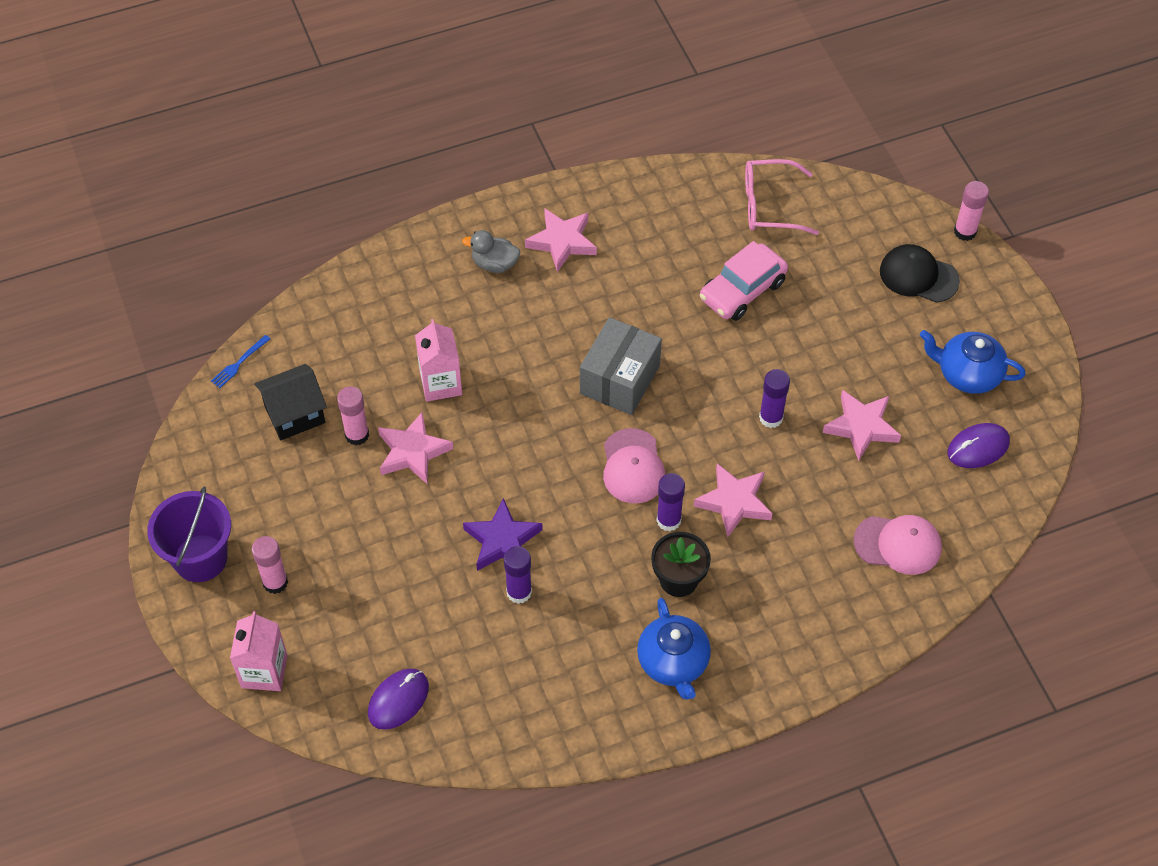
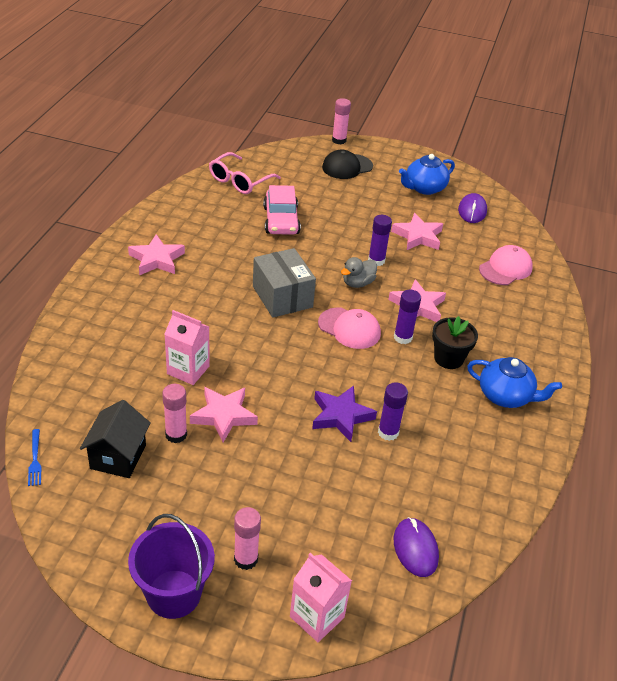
camera: 55 degrees left, 15 degrees down
(494, 264) = (133, 293): grey duck -> grey duck (357, 283)

